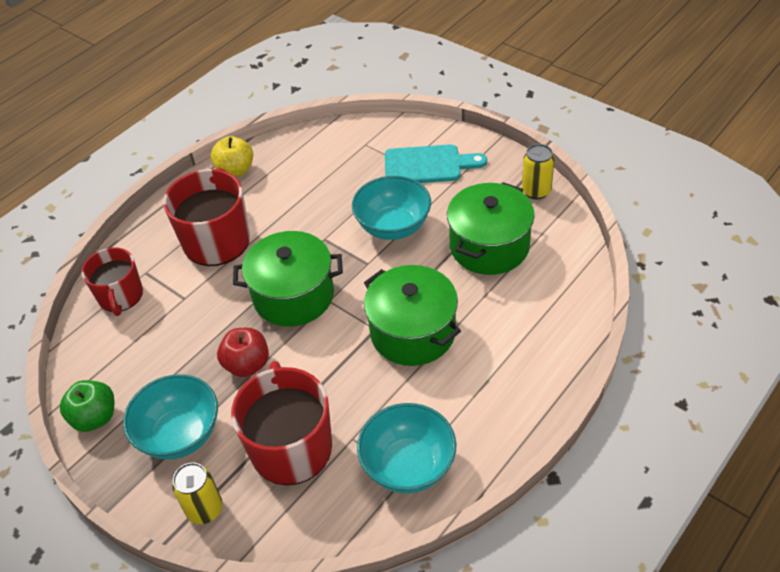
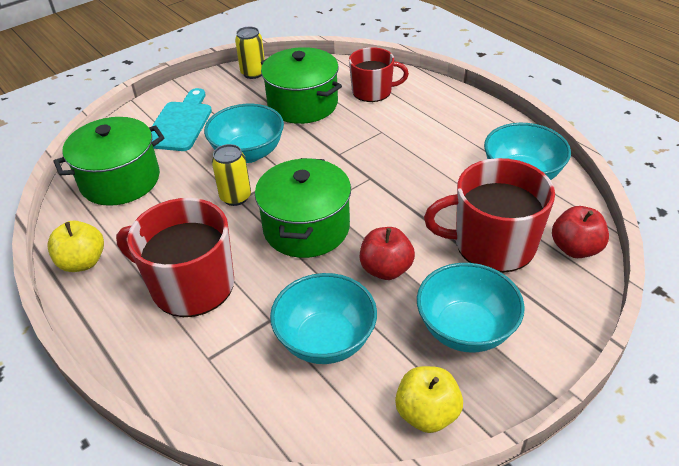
camera: 80 degrees left, 5 degrees down
(95, 417) = (427, 413): green apple -> yellow apple
(120, 296) = (237, 386): red mug -> red mug (373, 91)
(165, 338) = (325, 340): none -> turquoise bowl
(205, 509) = (559, 312): yellow can -> yellow can (235, 197)
(294, 523) = (575, 248): none -> red apple
(412, 332) = (382, 157): green pot -> green pot (120, 180)

